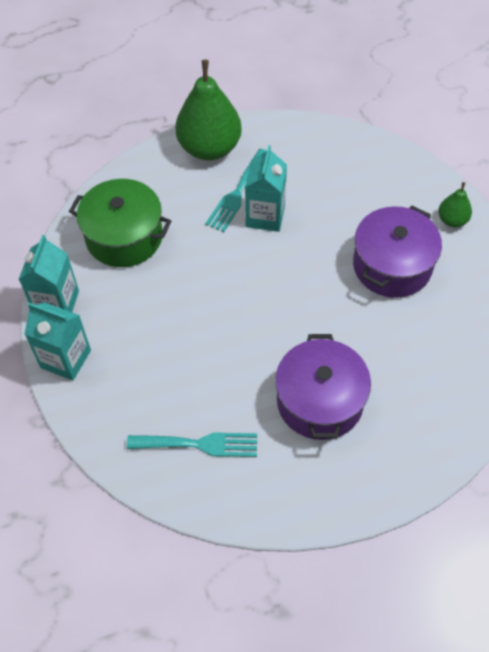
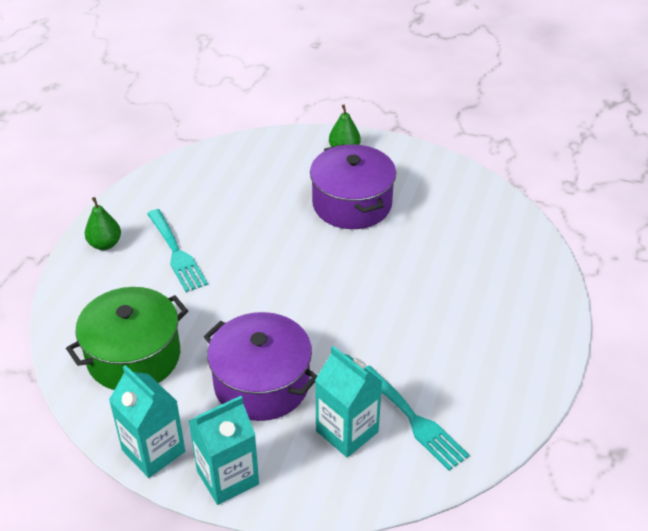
camera: 55 degrees left, 15 degrees down
(199, 444) = (415, 420): turquoise fork -> turquoise fork turned 105 degrees clockwise
(209, 148) = (105, 244): green pear -> green pear, size x0.48
(265, 216) = (221, 249): turquoise carton -> turquoise carton (347, 431)
(320, 401) = (440, 316): purple pot -> purple pot (262, 383)

